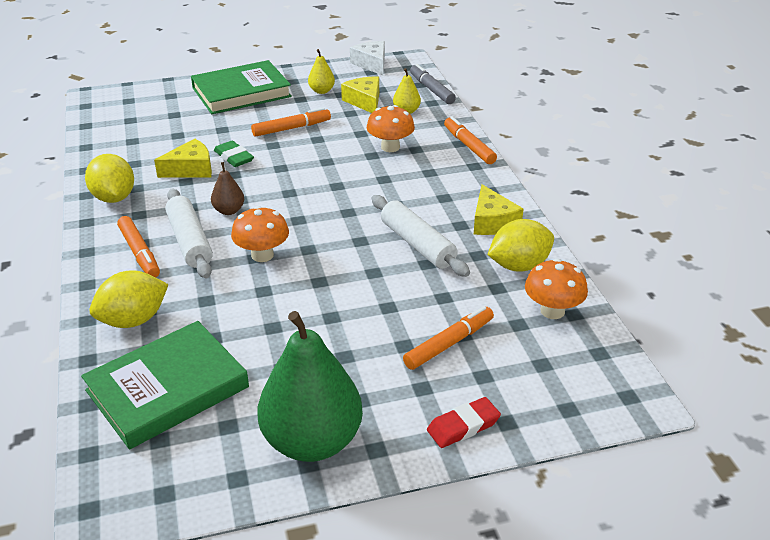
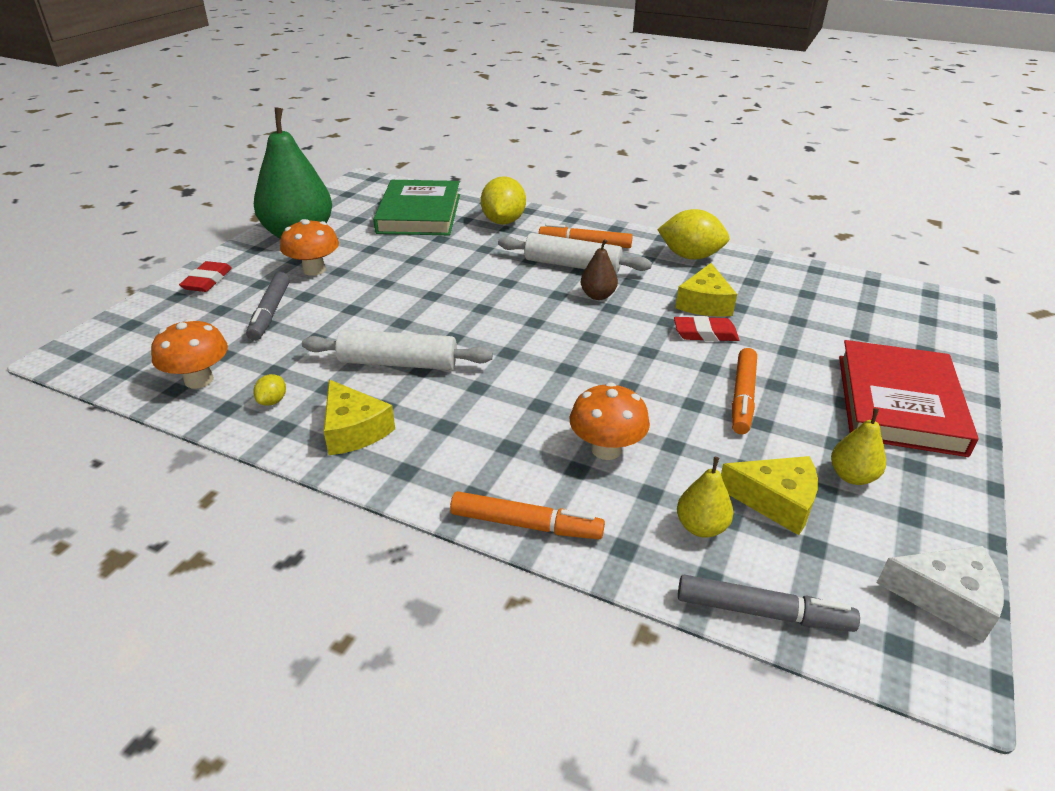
camera: 130 degrees right, 0 degrees up
(234, 157) = (705, 333): green eraser -> red eraser
(241, 92) = (899, 403): green book -> red book
(262, 255) = (505, 286): orange mushroom -> orange mushroom (314, 270)
(448, 344) = (270, 312): orange marker -> grey marker
(492, 222) = (354, 430): yellow cheese -> yellow cheese turned 150 degrees counterclockwise
(519, 266) = (272, 401): yellow lemon -> yellow lemon, size x0.45

